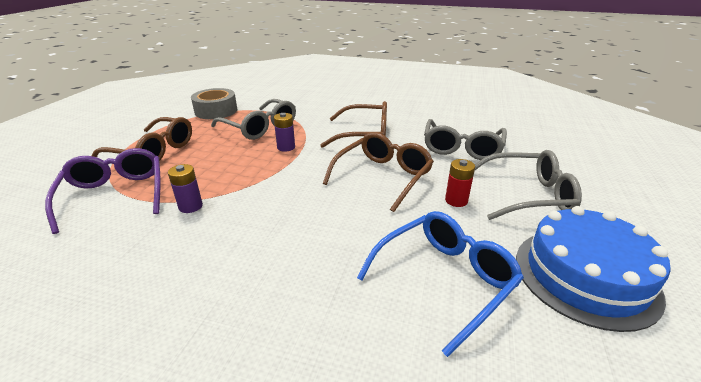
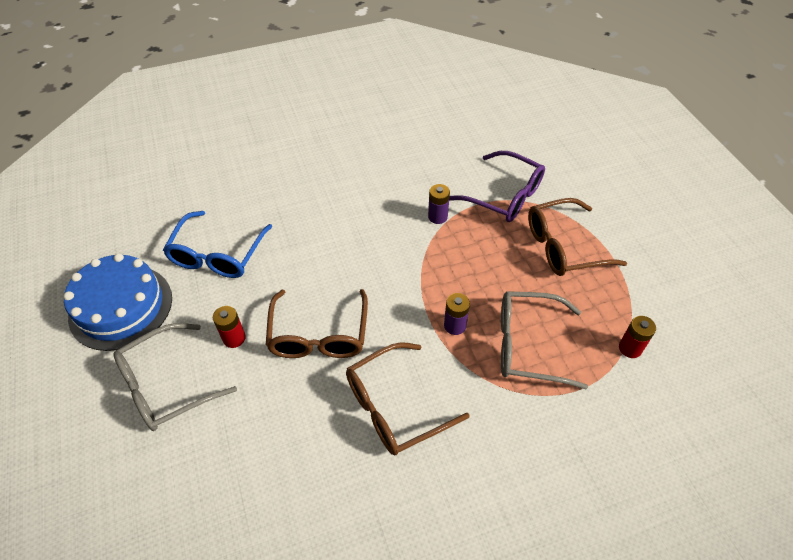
camera: 145 degrees right, 20 degrees up
(216, 111) = (630, 348): grey tape -> red battery
(462, 148) = (258, 448): grey glasses -> none

